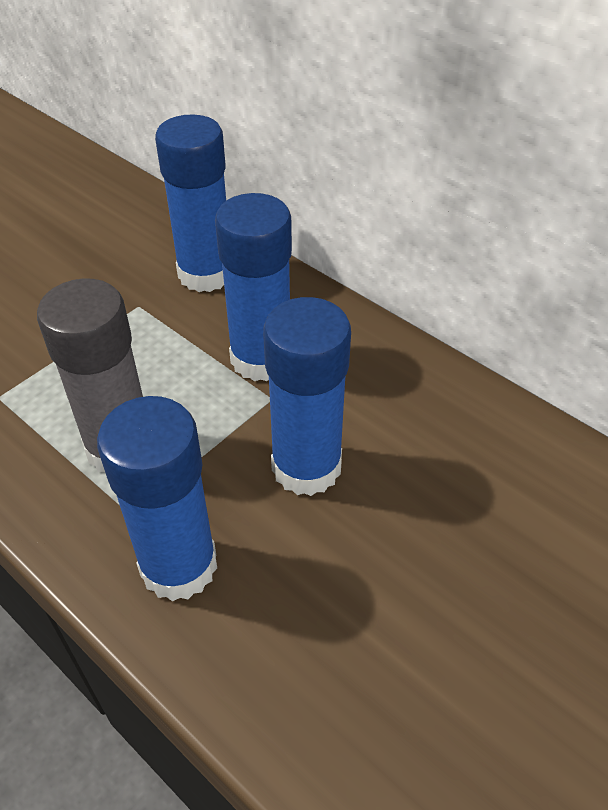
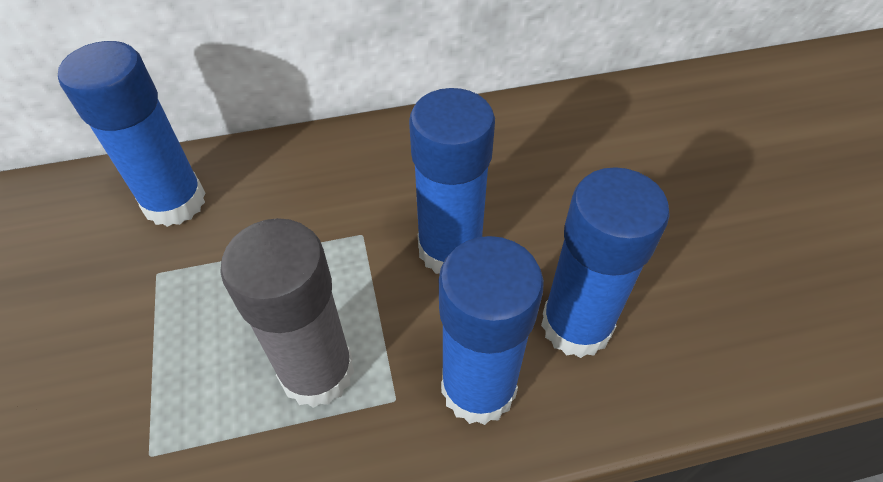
camera: 55 degrees left, 5 degrees up
(261, 358) = (314, 217): blue glue stick -> blue glue stick (576, 325)

